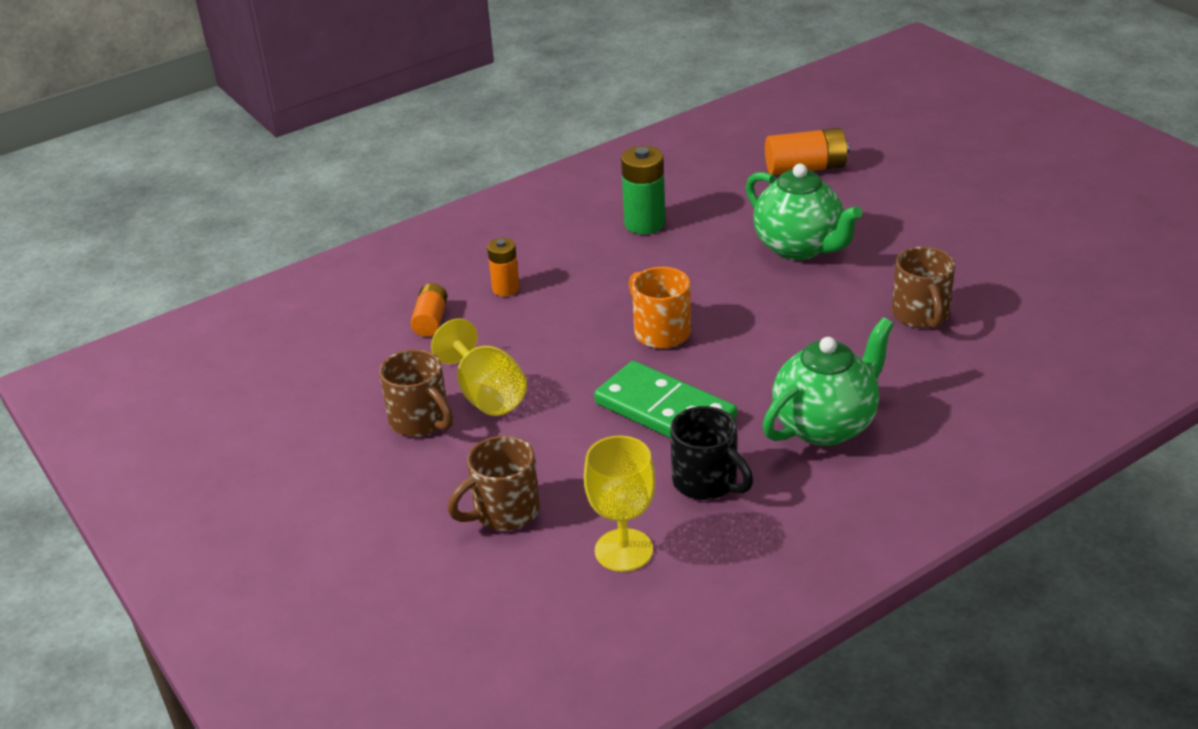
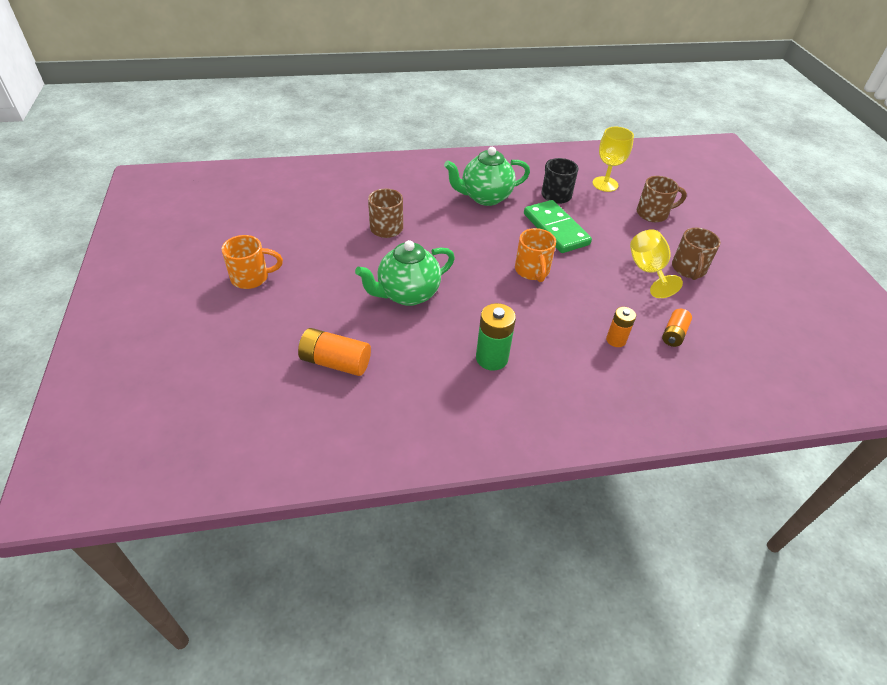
camera: 160 degrees left, 10 degrees up
(421, 421) = (688, 269): brown mug -> brown mug turned 150 degrees counterclockwise
(799, 247) = (407, 294): green teapot -> green teapot turned 105 degrees counterclockwise
(1000, 200) = (251, 278): none -> orange mug

